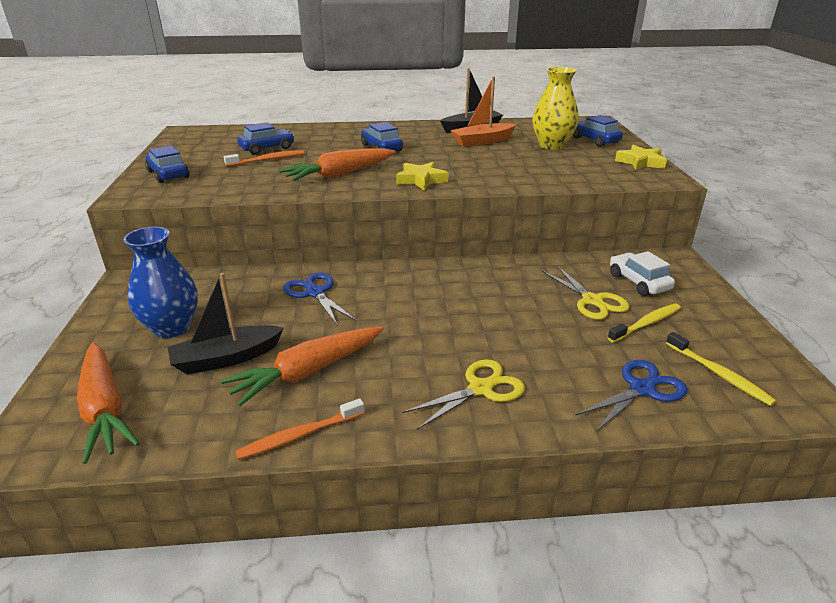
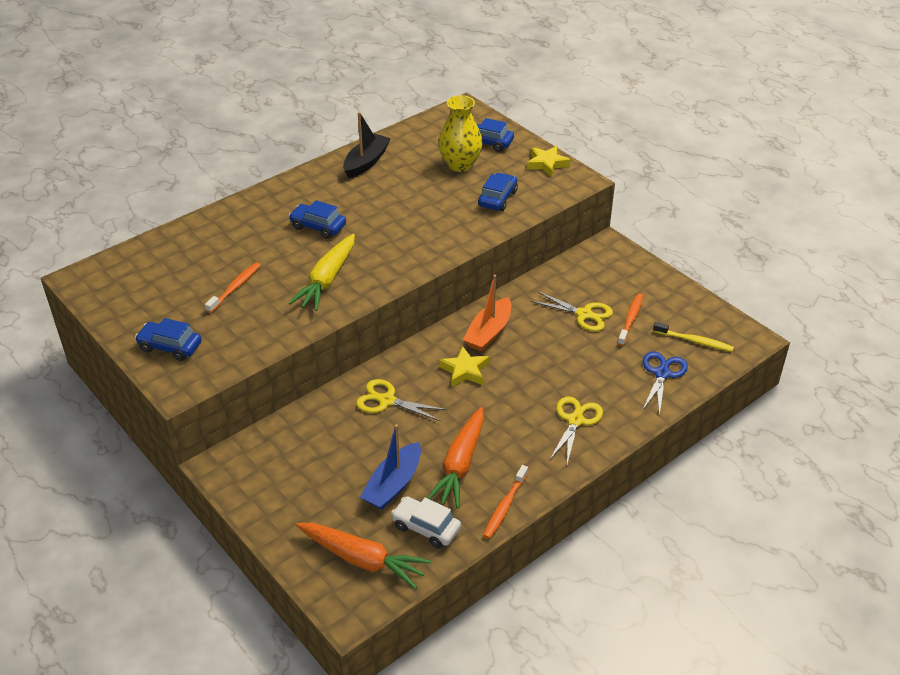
camera: 35 degrees left, 10 degrees up
(172, 327) = (319, 483): blue vase -> none
(226, 358) = (393, 485): black boat -> blue boat
(267, 148) = (210, 271): blue car -> blue car (497, 198)
(315, 293) = (386, 400): blue scissors -> yellow scissors
(340, 174) = (327, 280): orange carrot -> yellow carrot
(421, 180) = (403, 259): yellow star -> yellow star (465, 370)
(482, 141) = (397, 181): orange boat -> orange boat (489, 332)
(638, 282) = (600, 282): white car -> white car (426, 527)
(646, 323) = (630, 319): yellow toothbrush -> orange toothbrush

